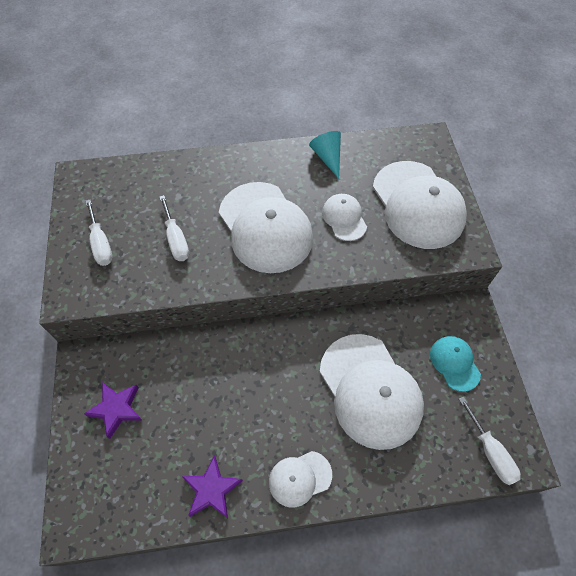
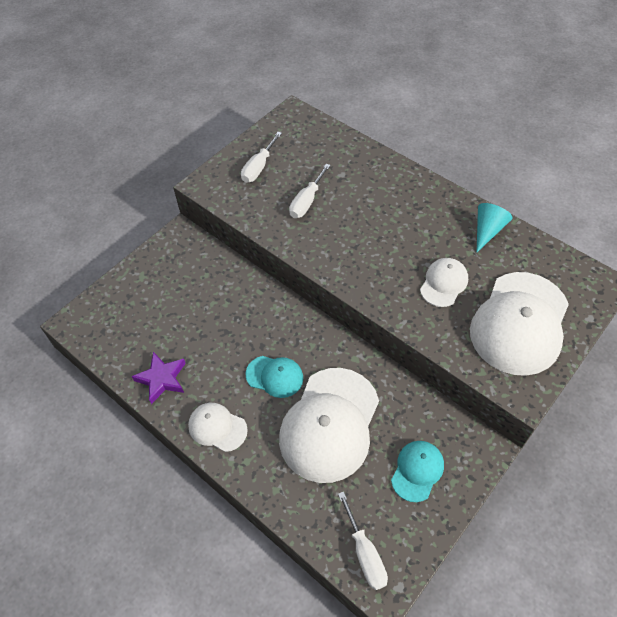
camera: 50 degrees right, 5 degrees down
(116, 409) = (166, 281): purple star -> none
(265, 227) = (376, 242): white cap -> none
(294, 396) = (275, 376): none -> turquoise cap
(490, 452) = (365, 553): white screwdriver -> white screwdriver turned 45 degrees counterclockwise

